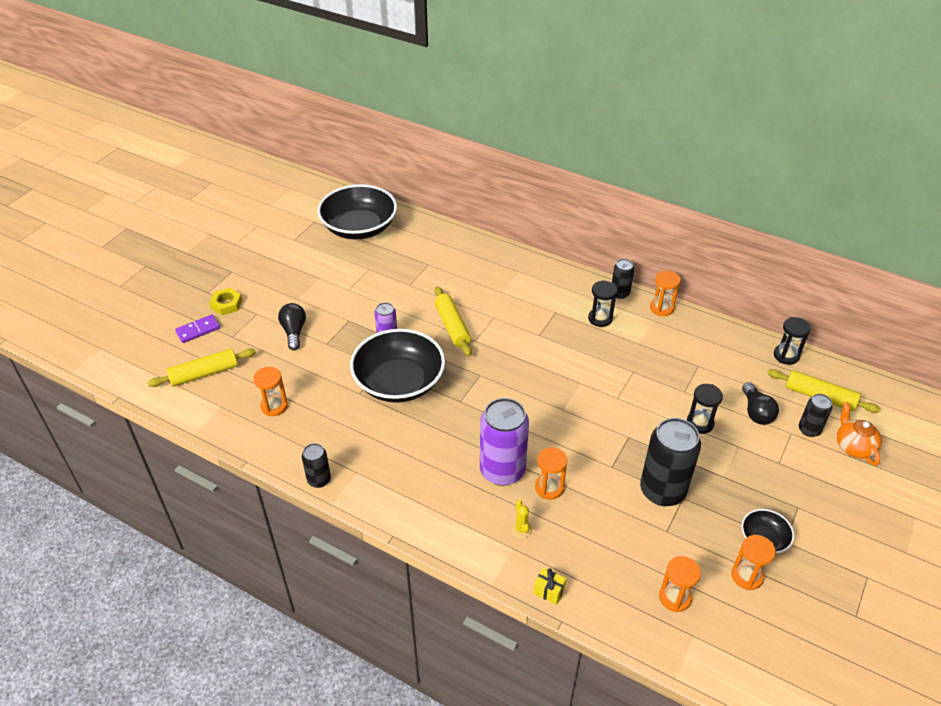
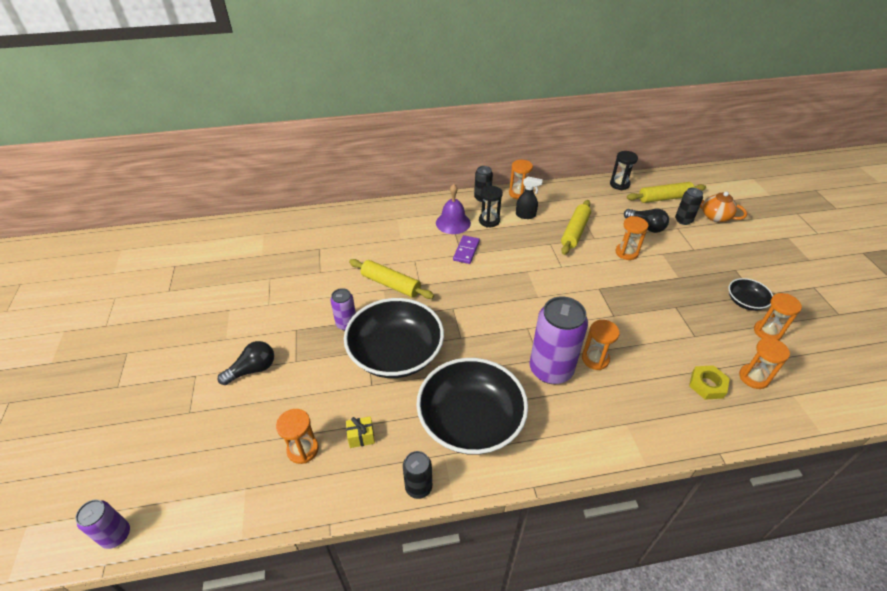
camera: 40 degrees left, 0 degrees up
(136, 384) = (116, 535): none -> purple can
(198, 330) = (142, 430): purple domino -> purple domino (466, 251)
(204, 373) = (193, 468): yellow rolling pin -> yellow rolling pin (575, 232)
(226, 304) = (151, 386): yellow nut -> yellow nut (707, 385)
(294, 332) = (252, 370): black light bulb -> black light bulb turned 105 degrees clockwise
(359, 228) = (225, 250): black bowl -> black bowl (470, 420)
(521, 529) = (614, 404): yellow cactus -> none
(549, 591) = (685, 437): yellow gift -> yellow gift (361, 437)
(564, 302) = (453, 223): none -> purple bell
(642, 332) = (525, 215): none -> black spray bottle
(662, 491) = (660, 310): black can -> none
(700, 423) = (626, 252): black hourglass -> orange hourglass

